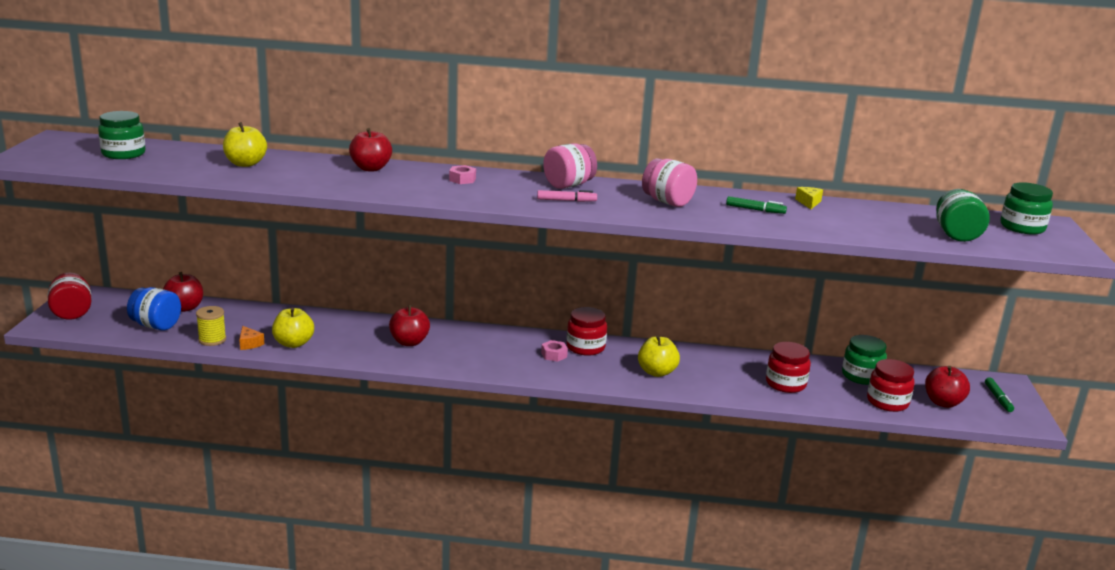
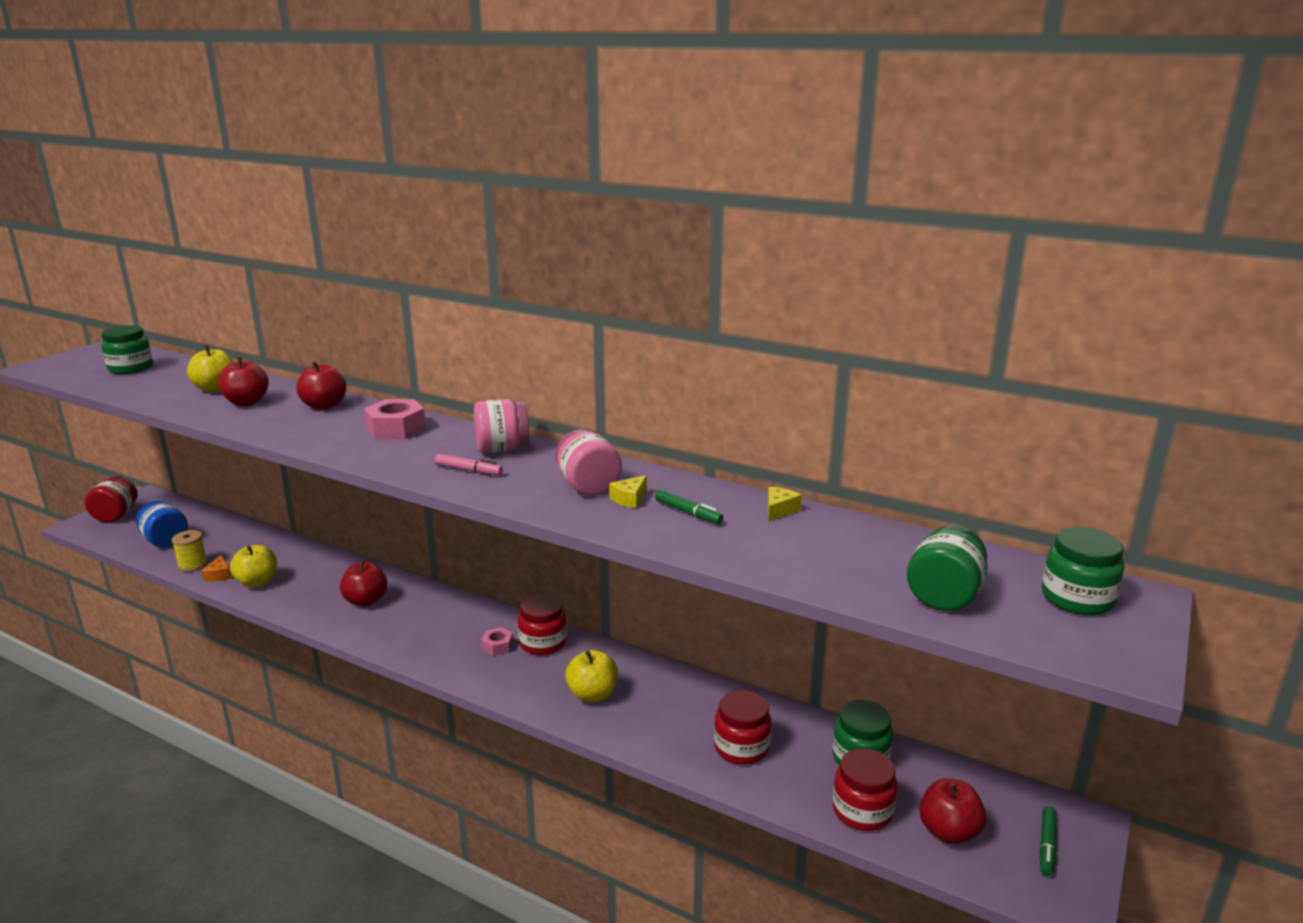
camera: 25 degrees right, 0 degrees up
(185, 308) = (210, 525): red apple -> red apple (246, 402)
(462, 179) = (396, 429): pink nut -> pink nut, size x1.80
(706, 206) = (629, 499): none -> yellow cheese

